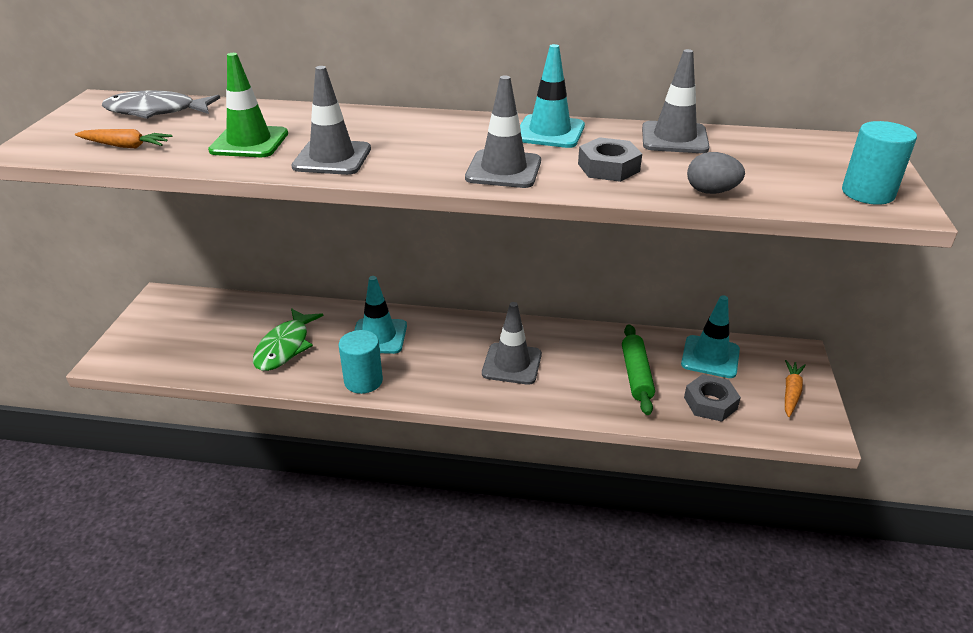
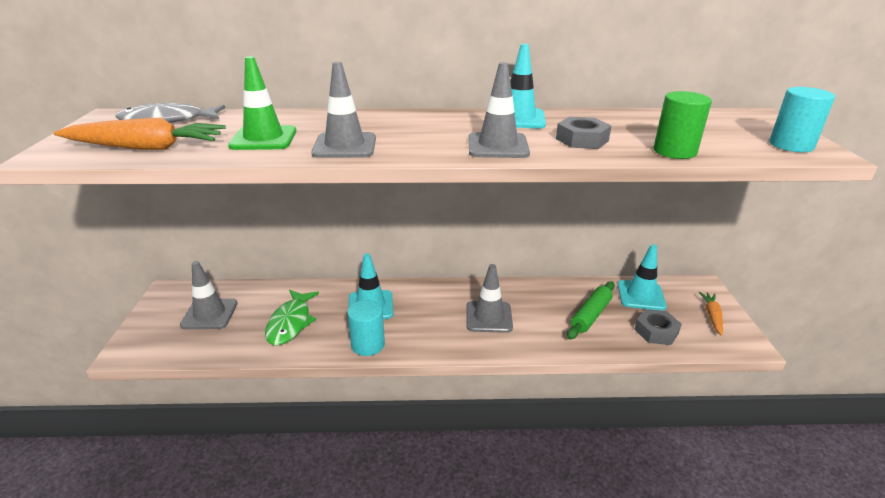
camera: 10 degrees left, 5 degrees down
(126, 146) = (146, 147): orange carrot -> orange carrot, size x1.78
(636, 375) = (590, 315): green rolling pin -> green rolling pin turned 45 degrees clockwise
(674, 138) = (618, 118): grey traffic cone -> grey traffic cone (209, 314)
(711, 192) = (674, 151): grey egg -> green cylinder

